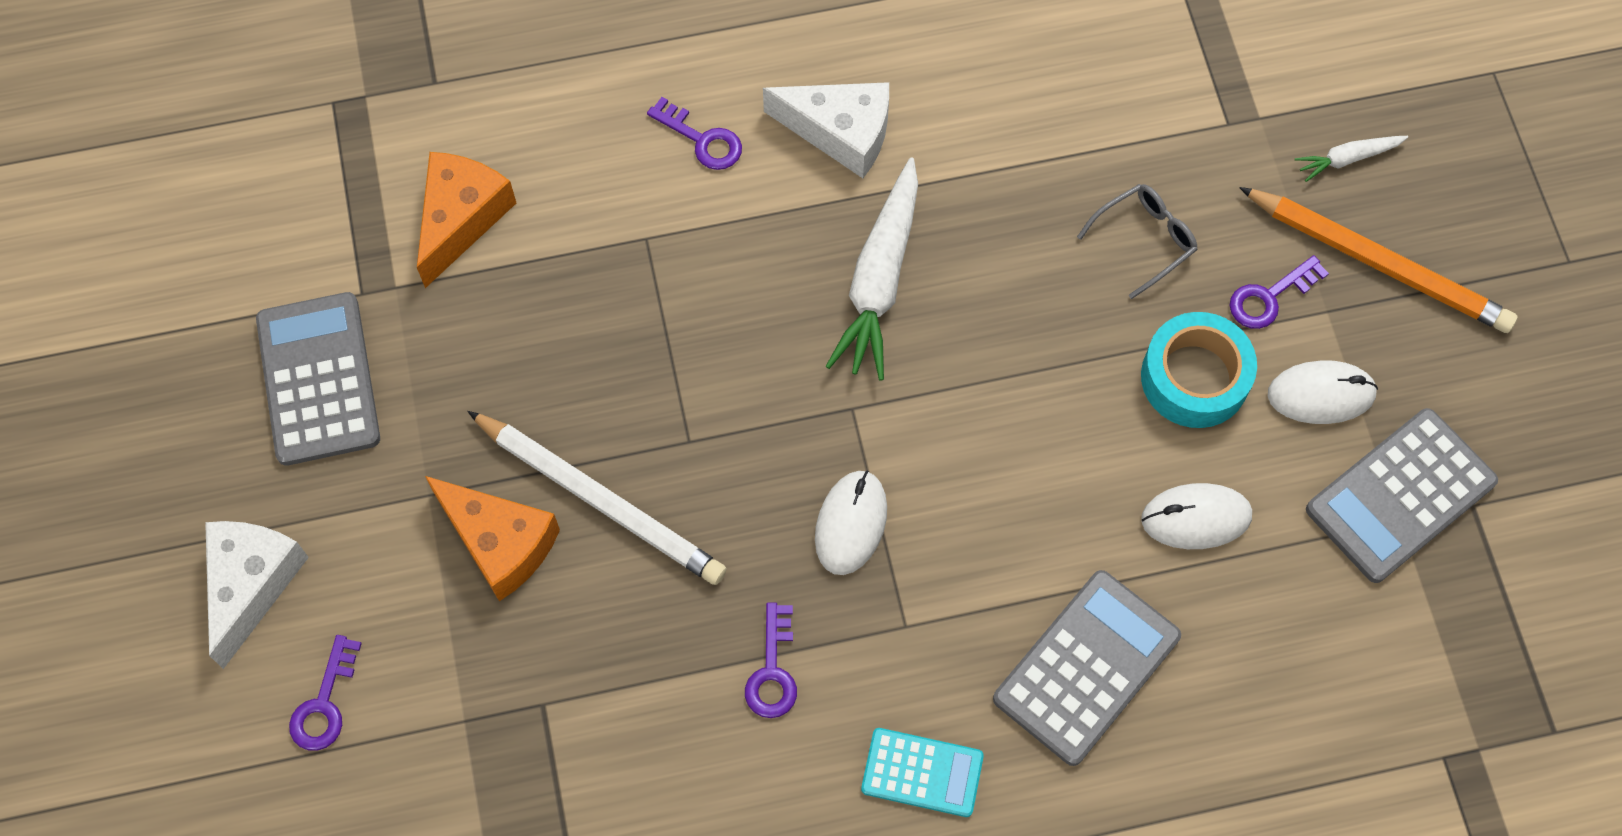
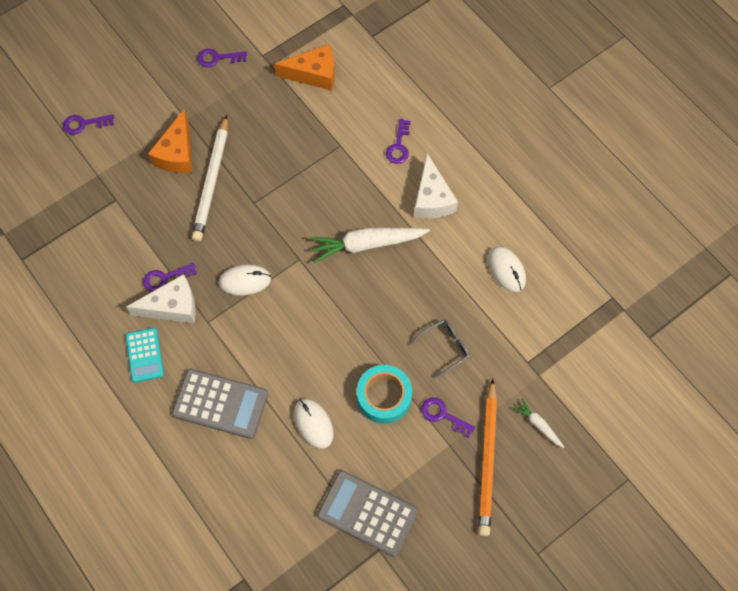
camera: 65 degrees right, 0 degrees up
(251, 584) = (122, 77): white cheese -> white cheese (172, 306)
(318, 379) = (217, 58): grey calculator -> purple key
(1144, 240) = (444, 348): grey glasses -> grey glasses turned 60 degrees counterclockwise
(1321, 394) = (403, 457): white mouse -> white mouse (506, 270)

